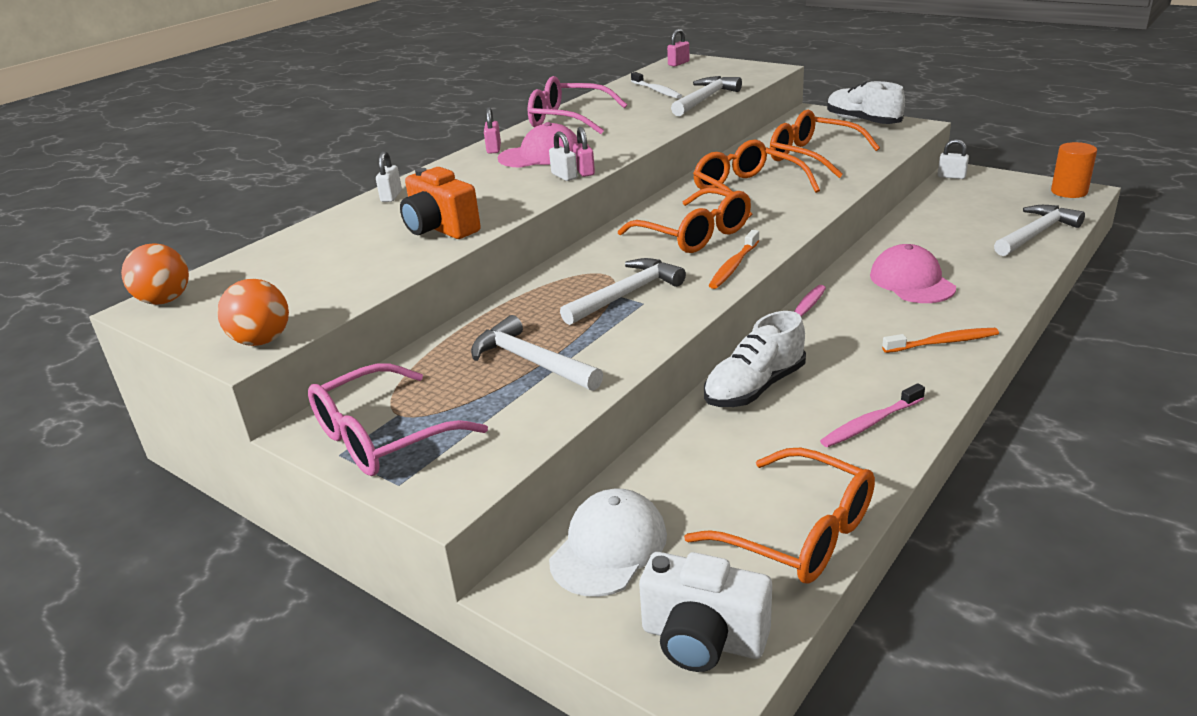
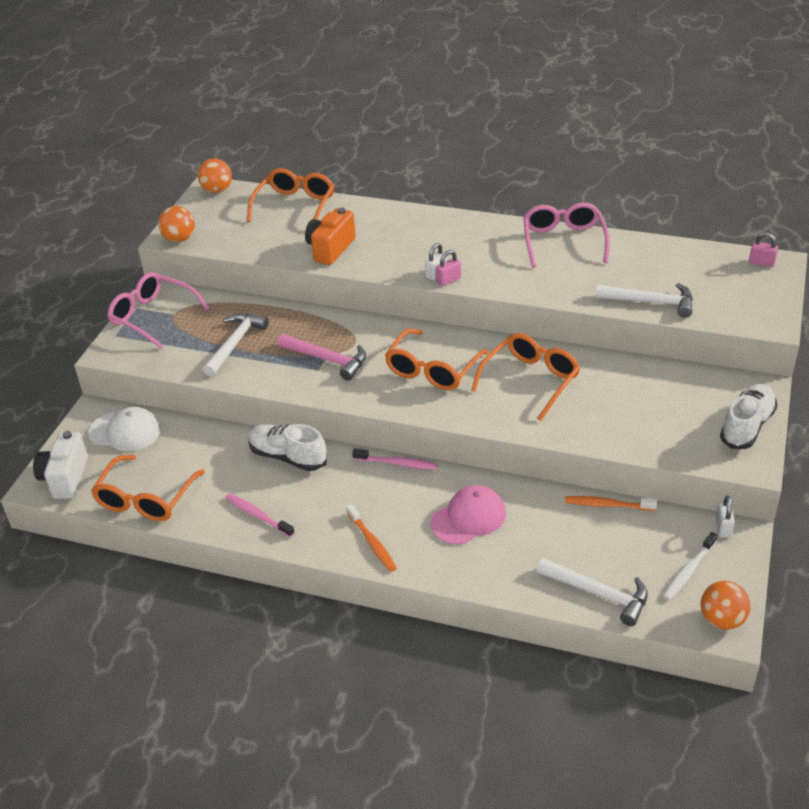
camera: 70 degrees right, 10 degrees up
(391, 196) = (377, 212): white padlock -> none
(494, 149) = (482, 226): pink padlock -> none
(540, 155) = (476, 251): pink cap -> none
(626, 294) = (327, 359): white hammer -> pink hammer
(657, 91) = (664, 269): white toothbrush -> white toothbrush (688, 571)
(733, 266) = (384, 399): orange toothbrush -> orange toothbrush (607, 505)
(813, 156) = (629, 406): orange glasses -> orange glasses (295, 206)
(1069, 192) = (722, 620): orange cylinder -> orange ball

